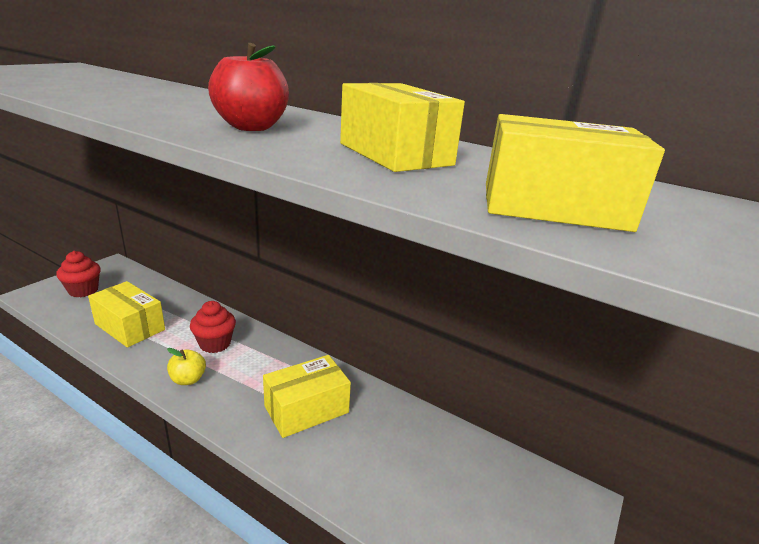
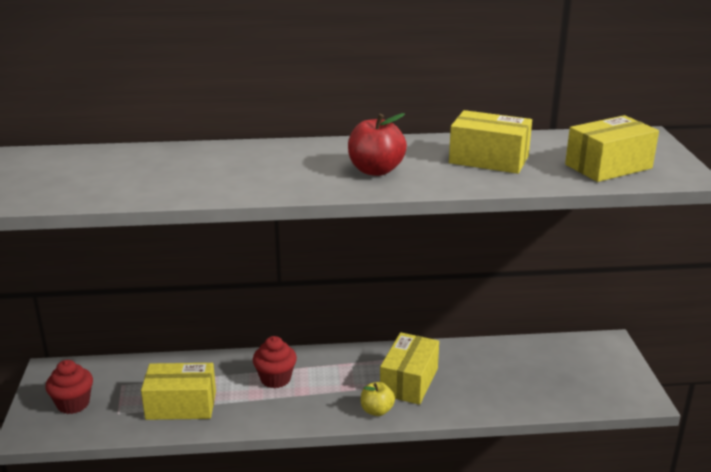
camera: 35 degrees left, 0 degrees up
(188, 379) = (299, 410): yellow apple -> yellow apple (377, 410)

